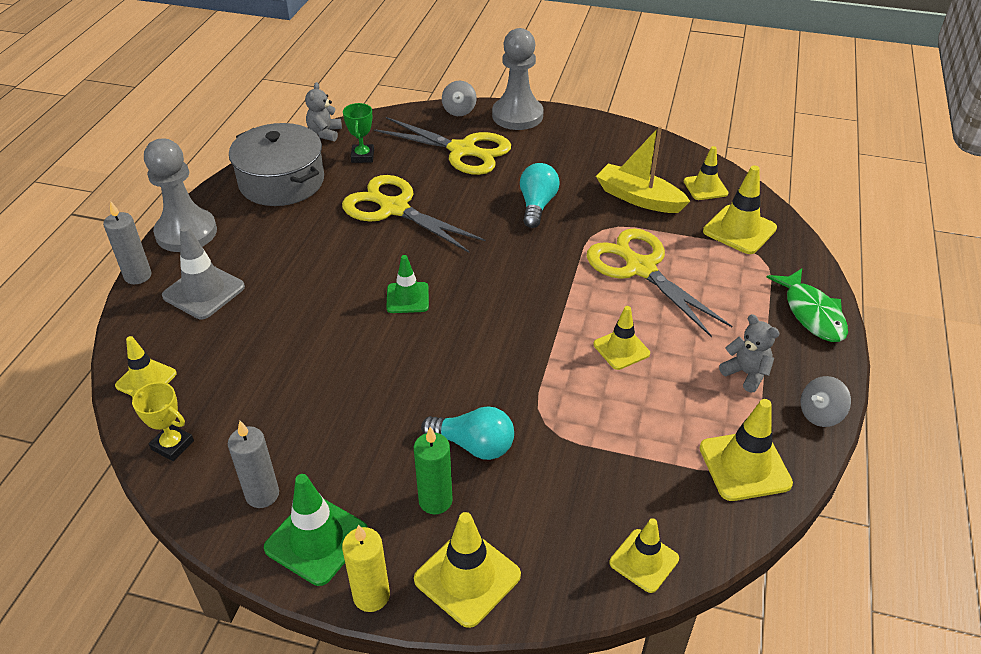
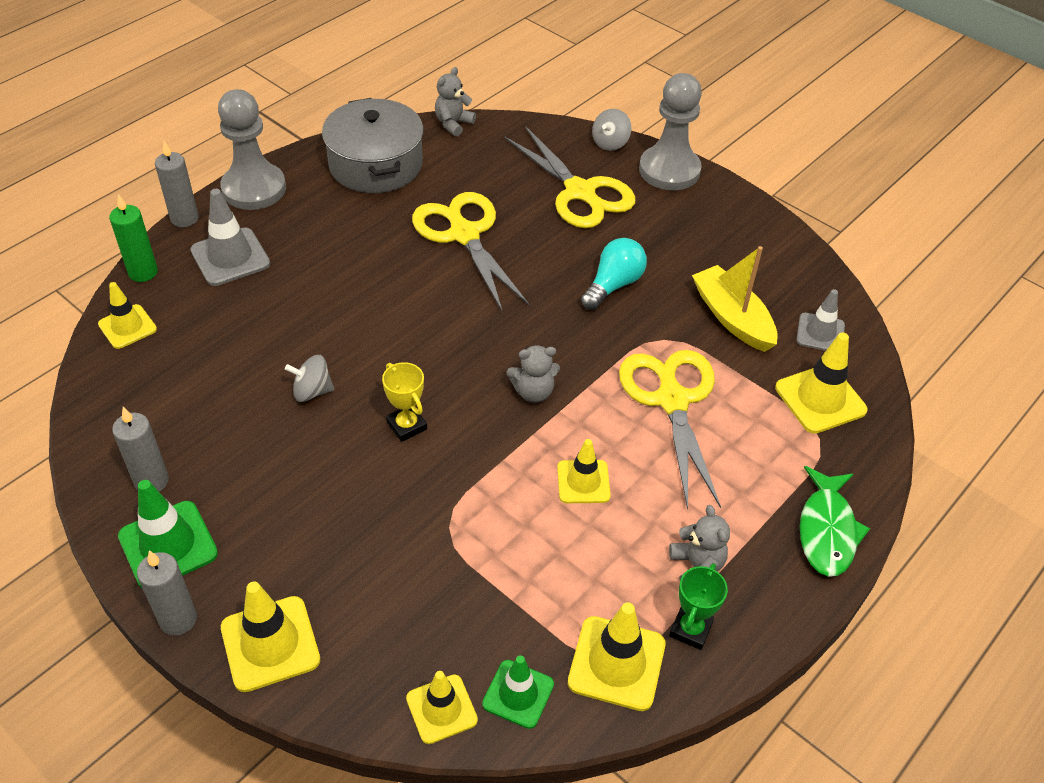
camera: 25 degrees right, 5 degrees up
(172, 445) = (109, 400): yellow trophy -> yellow trophy (406, 426)
(362, 156) = (473, 163): green trophy -> green trophy (690, 629)
(371, 595) = (178, 619): yellow candle -> grey candle
(407, 298) = (410, 338): green traffic cone -> green traffic cone (518, 694)
(435, 500) = (293, 557): green candle -> green candle (143, 272)
(474, 445) = (366, 518): turquoise light bulb -> none
(535, 300) = (533, 392): none -> grey teddy bear
(705, 187) = (820, 333): yellow traffic cone -> grey traffic cone
(820, 414) = (743, 646): grey spinning top -> grey spinning top (312, 391)

